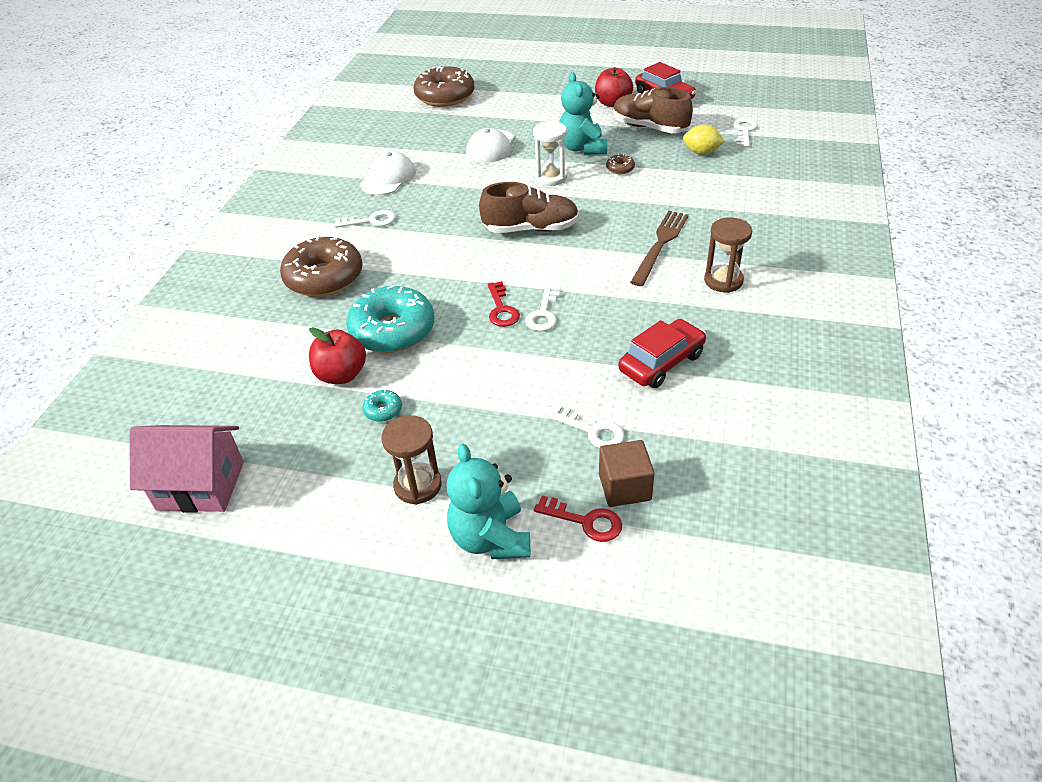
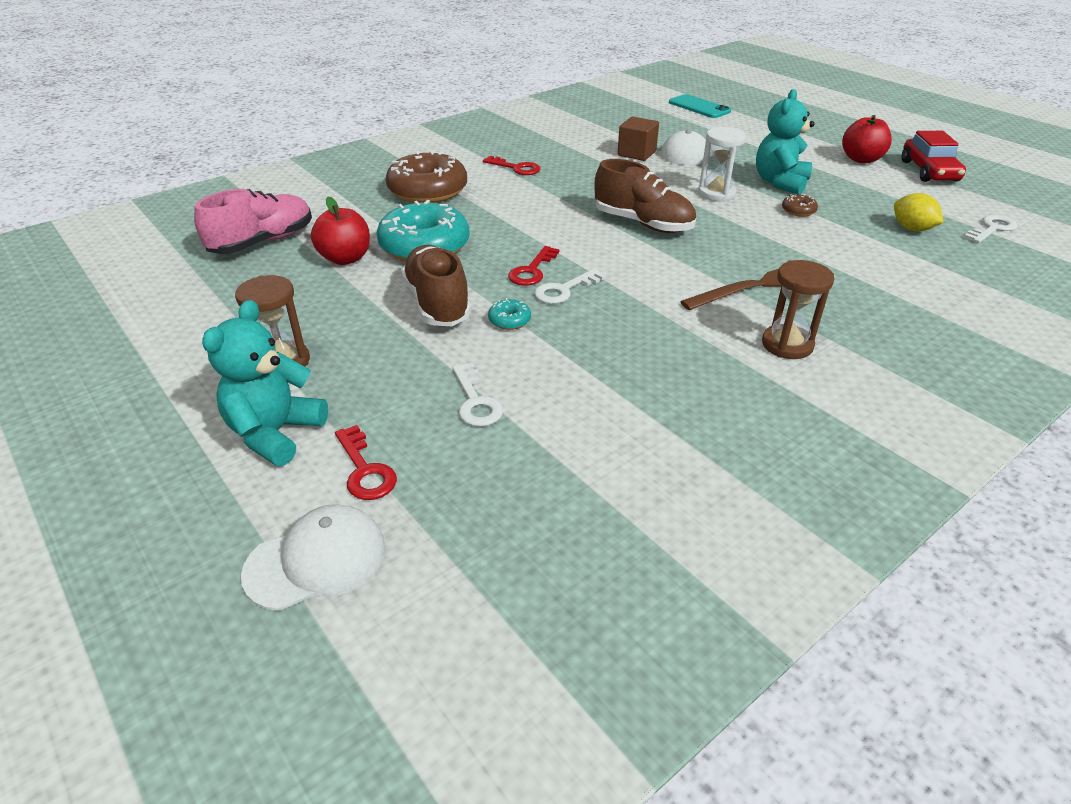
camera: 35 degrees right, 5 degrees down
(200, 485) = (158, 281): pink house -> none
(244, 399) = (263, 242): none -> pink shoe
(371, 221) = (516, 168): white key -> red key
(383, 410) = (338, 296): turquoise donut -> turquoise donut (509, 320)
(388, 178) = (571, 145): white cap -> white cap (316, 560)
(445, 96) = (699, 107): brown donut -> turquoise phone
(624, 487) = (438, 464): brown cube -> brown cube (636, 153)
(649, 128) = (877, 190): brown shoe -> brown shoe (437, 303)
(661, 362) = (621, 381): red car -> none

